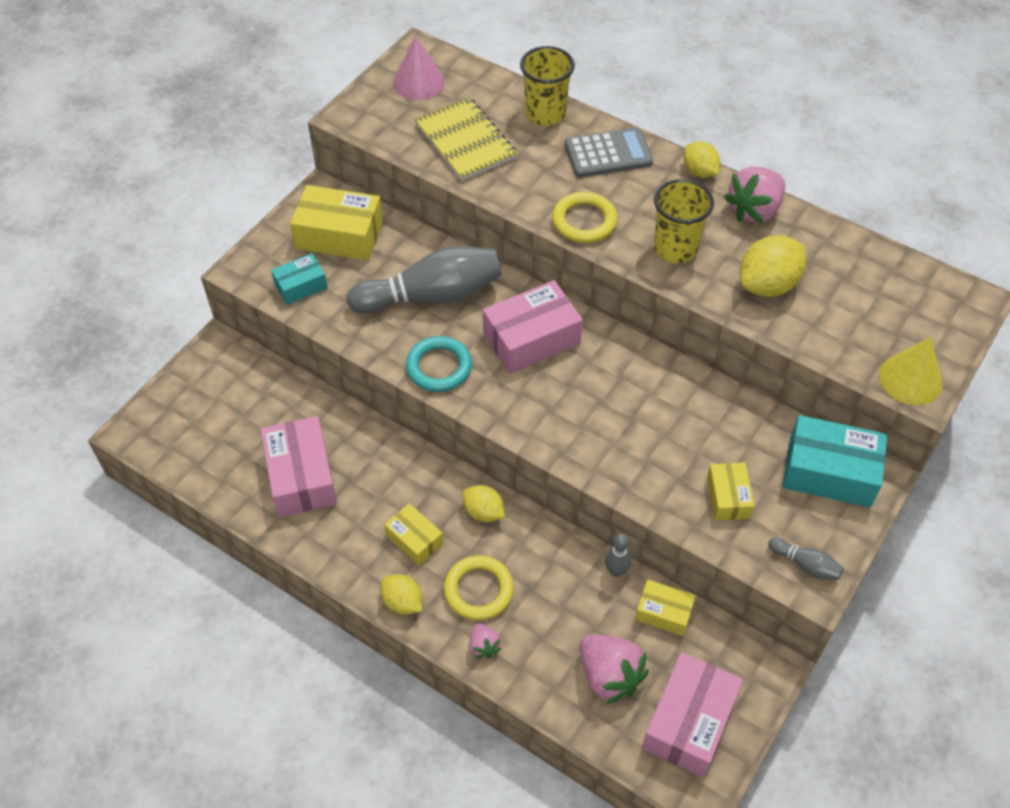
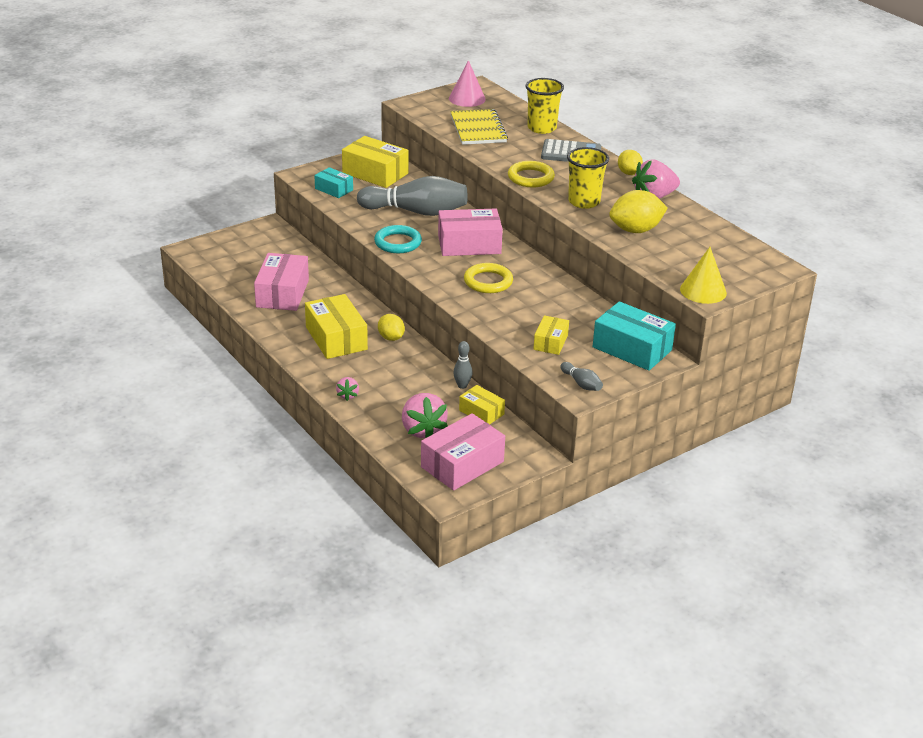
camera: 20 degrees right, 20 degrees down
(301, 286) = (334, 189): turquoise box -> turquoise box turned 45 degrees clockwise
(403, 602) = (308, 363): yellow lemon -> none
(414, 539) = (336, 338): yellow box -> yellow box, size x1.75
(478, 590) = (362, 370): yellow ring -> yellow ring (488, 282)

